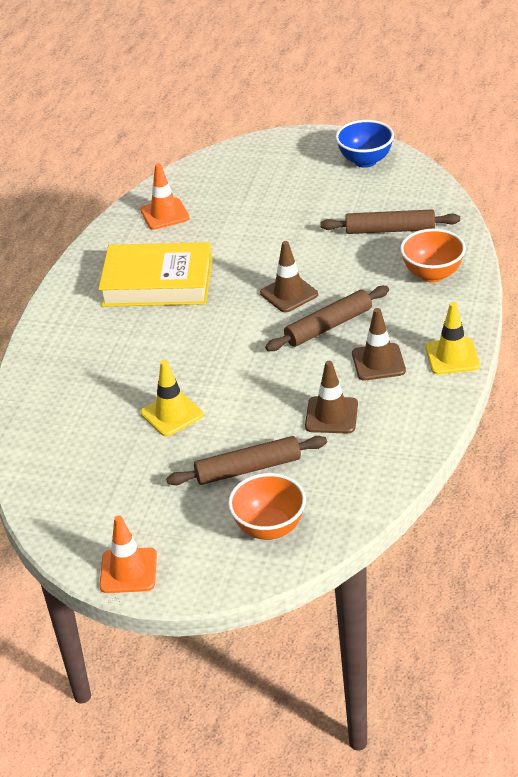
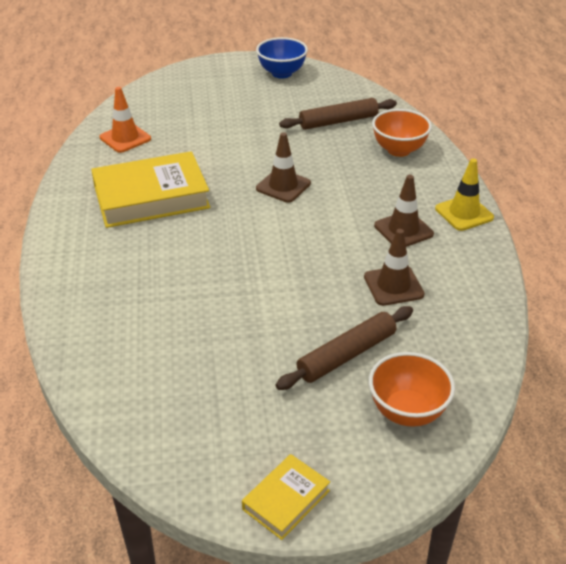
camera: 25 degrees left, 0 degrees up
(128, 571) = (286, 500): orange traffic cone -> yellow book
(172, 414) = (236, 317): yellow traffic cone -> none
(328, 326) = (337, 207): brown rolling pin -> none

